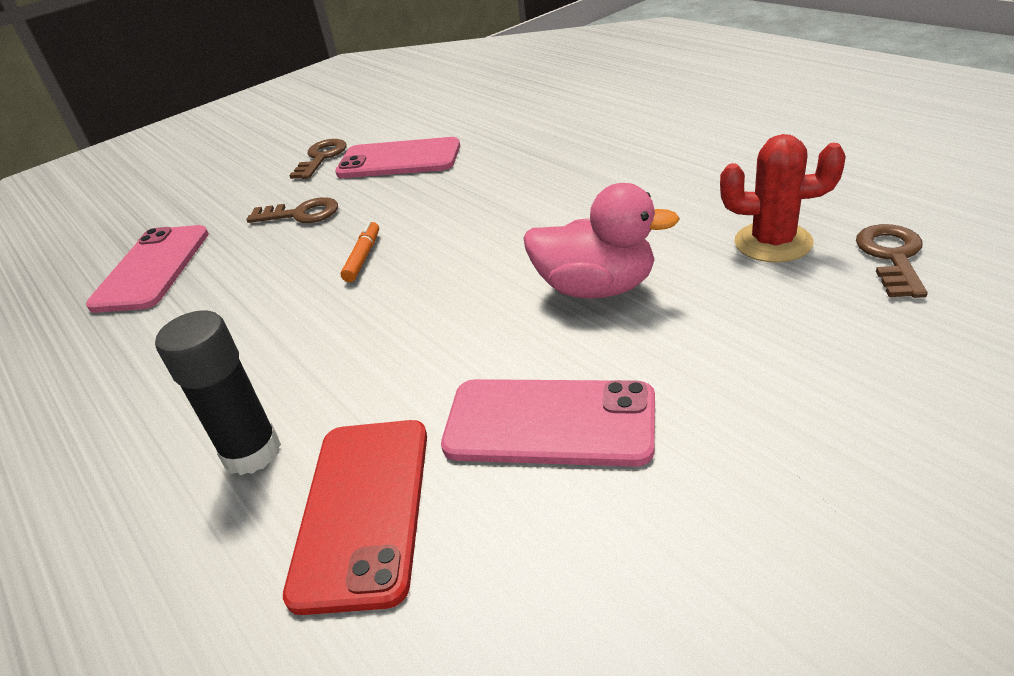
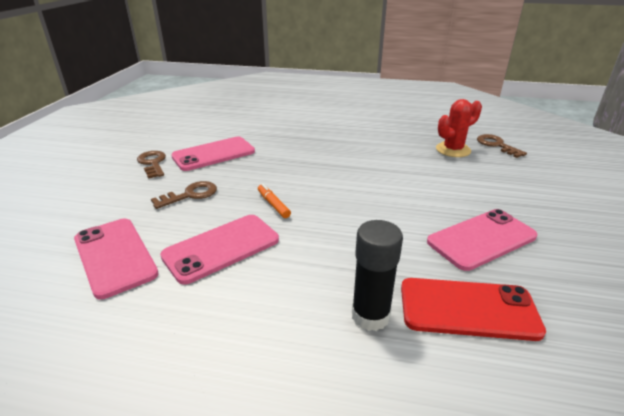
camera: 45 degrees left, 5 degrees down
(240, 296) = (221, 248): none -> pink phone
(363, 510) = (468, 309): red phone -> red phone turned 45 degrees counterclockwise
(596, 288) = (415, 184): pink duck -> none

